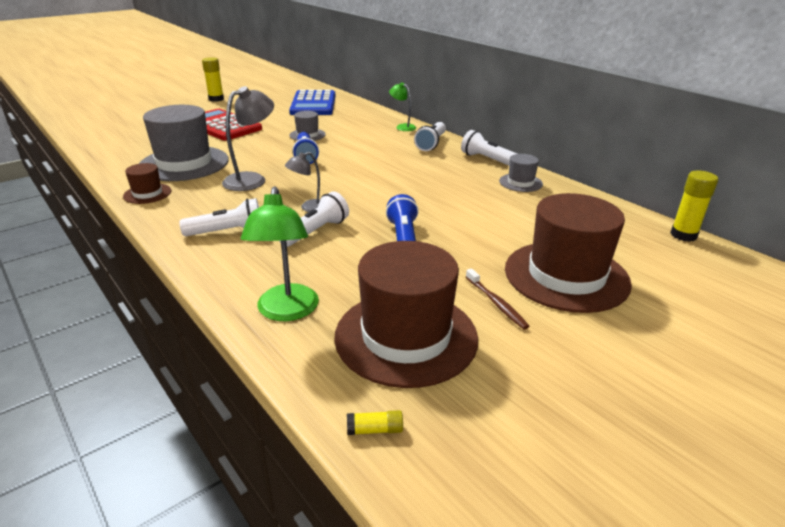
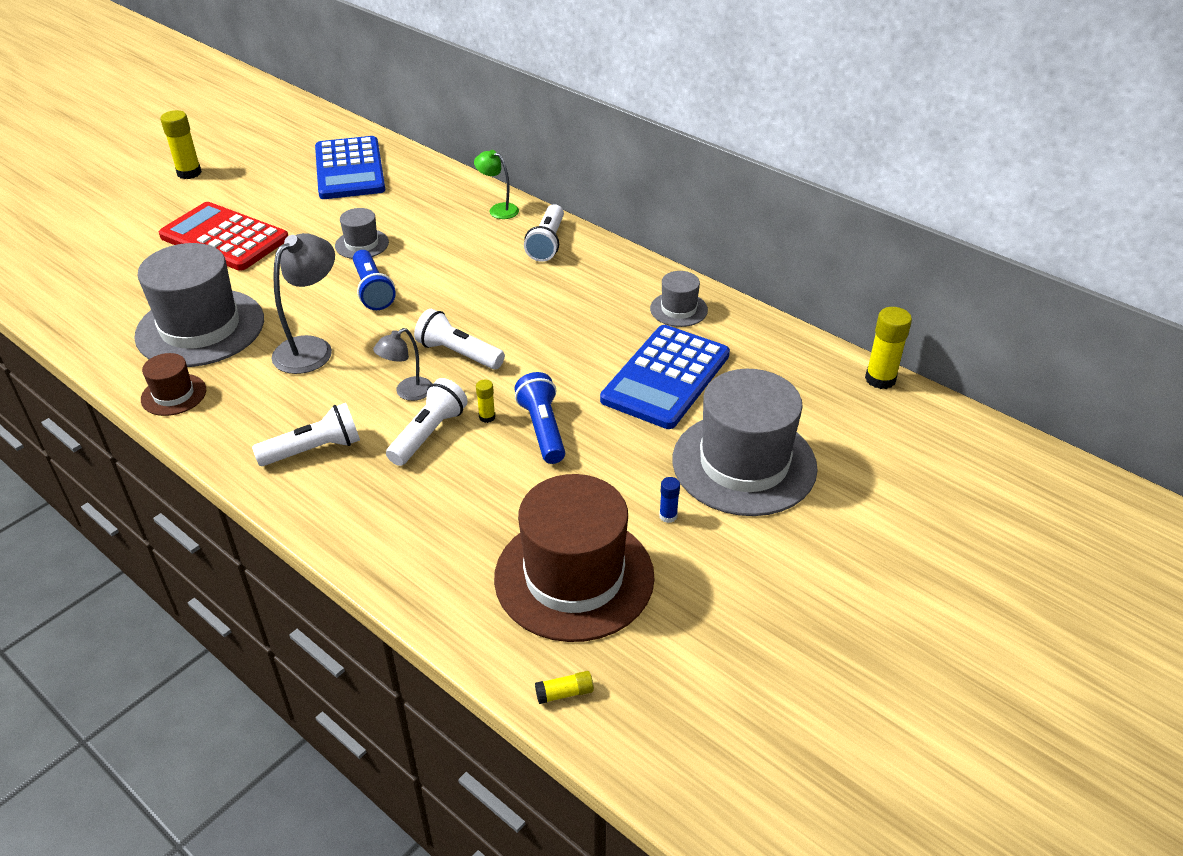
camera: 10 degrees left, 10 degrees up
(287, 311) = (430, 563): green lamp -> none
(363, 226) = (487, 417): none -> yellow glue stick
(487, 160) = (630, 268): white flashlight -> white flashlight (458, 353)
(496, 303) = (668, 516): brown toothbrush -> blue glue stick
(506, 218) = (666, 377): none -> blue calculator
(566, 276) = (744, 463): brown hat -> grey hat

